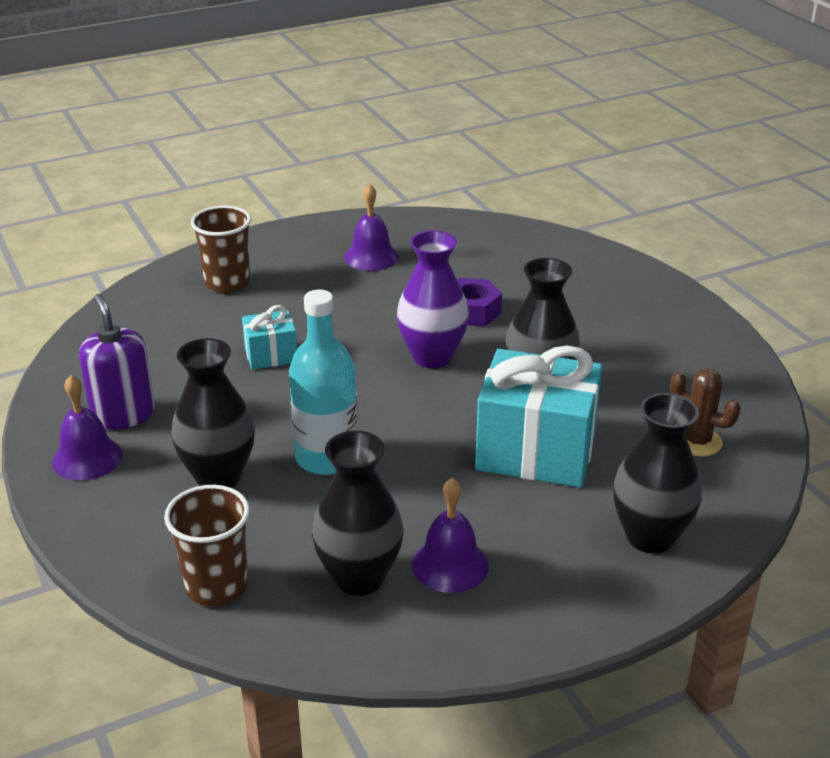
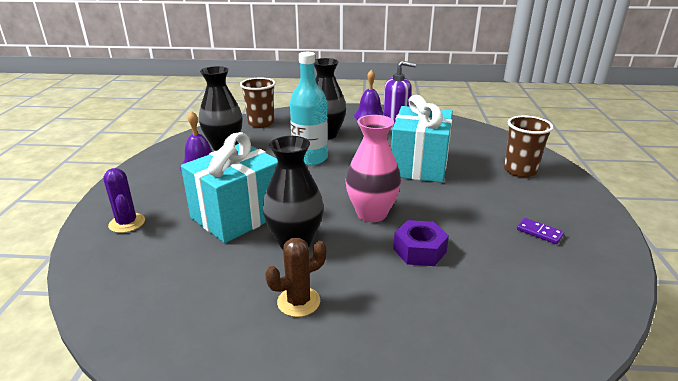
camera: 120 degrees right, 5 degrees down
(271, 355) = (419, 165): turquoise gift -> turquoise gift, size x2.03
(371, 257) = (539, 232): purple bell -> purple domino
(432, 357) = (371, 214): purple vase -> pink vase
(650, 537) = (127, 223): black vase -> purple cactus
(697, 441) = (158, 285): brown cactus -> brown cactus (298, 302)

